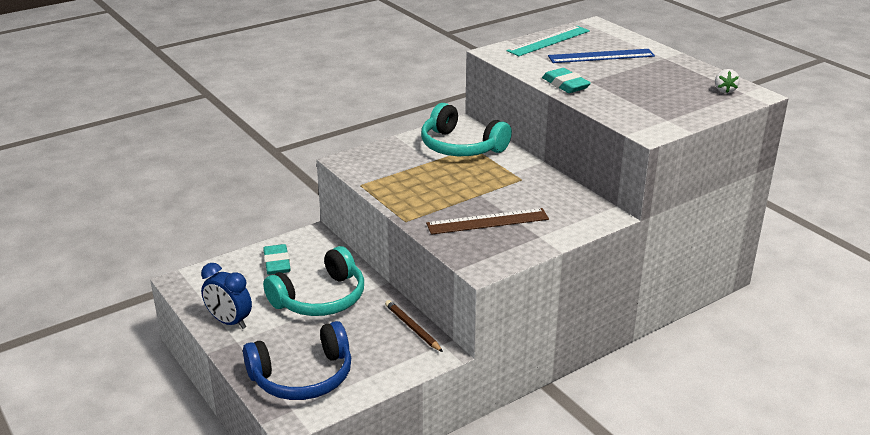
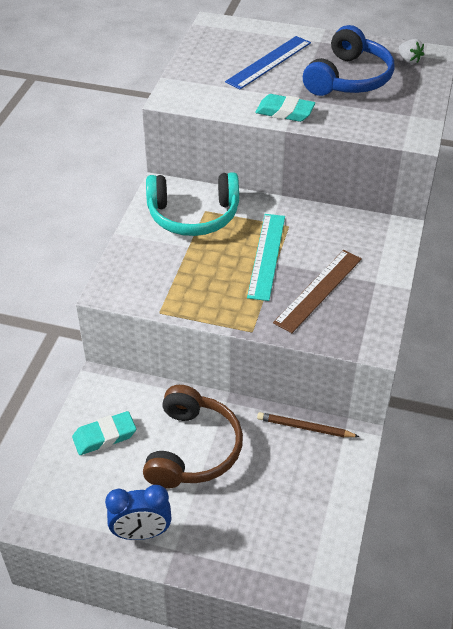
camera: 40 degrees left, 15 degrees up
(277, 263) = (104, 436): turquoise eraser -> turquoise eraser turned 60 degrees counterclockwise
(303, 377) = (278, 543): blue headphones -> blue headphones (348, 78)
(320, 298) = (193, 449): turquoise headphones -> brown headphones
(548, 41) = (201, 62): turquoise ruler -> turquoise ruler (266, 255)

